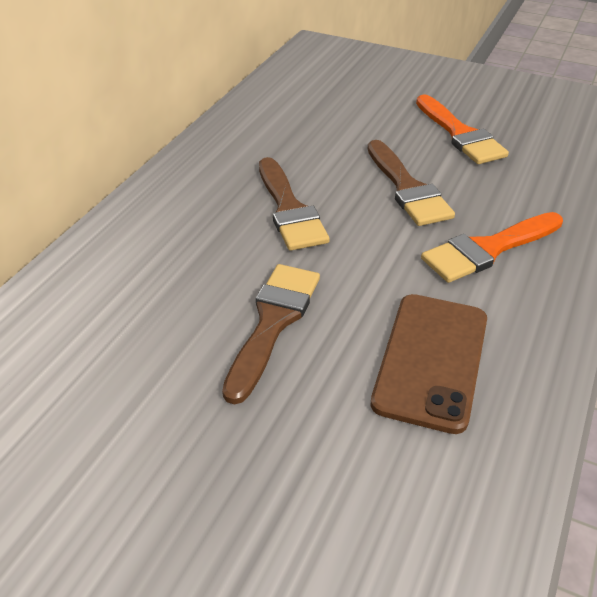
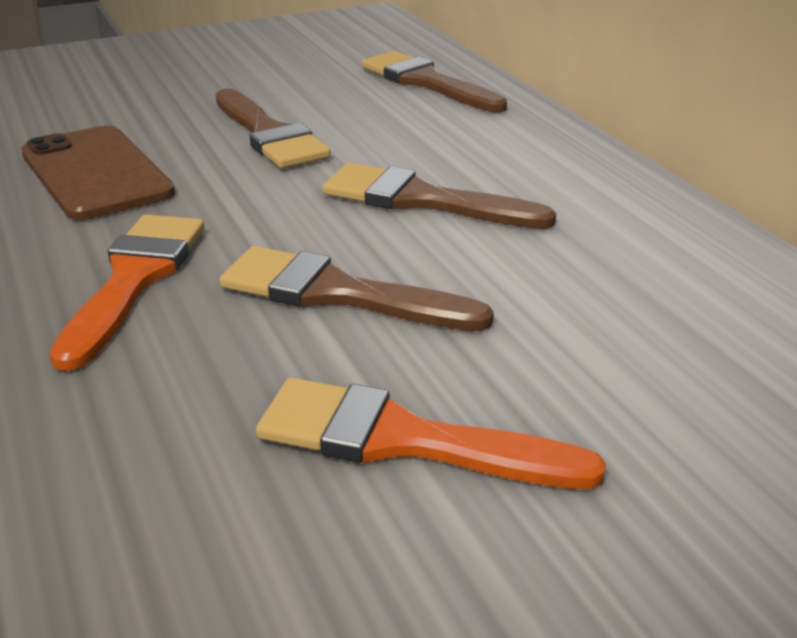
camera: 130 degrees right, 10 degrees down
(78, 306) = (426, 82): none -> brown brush

